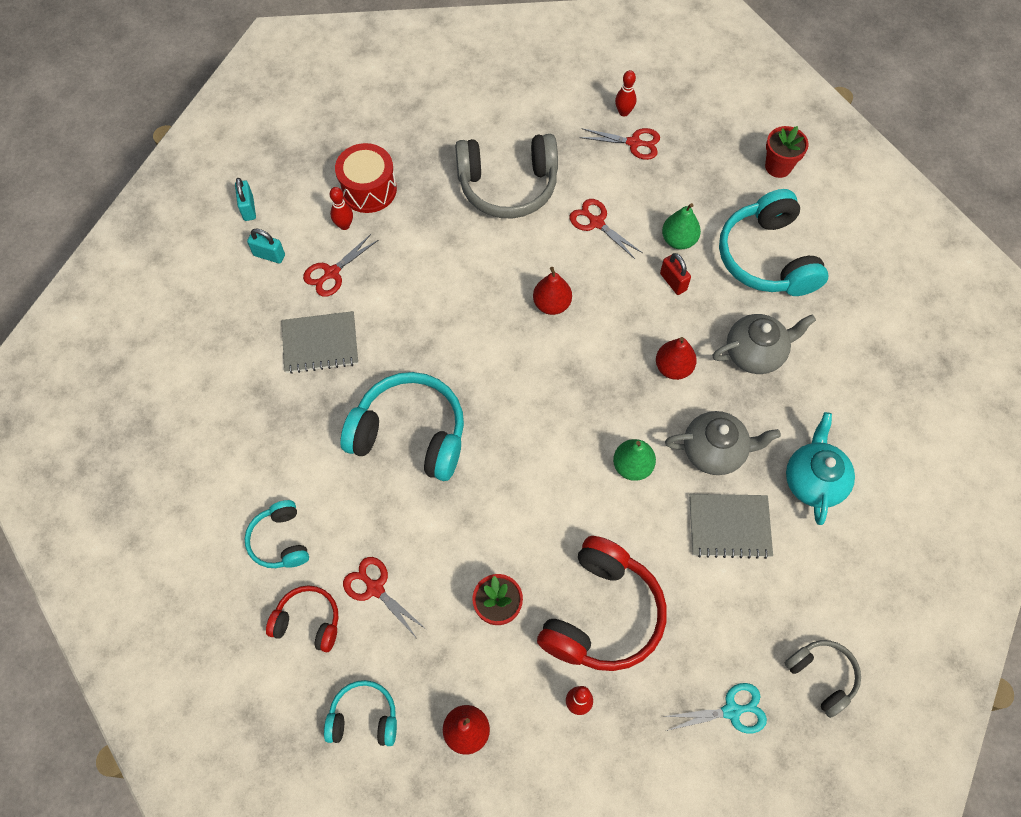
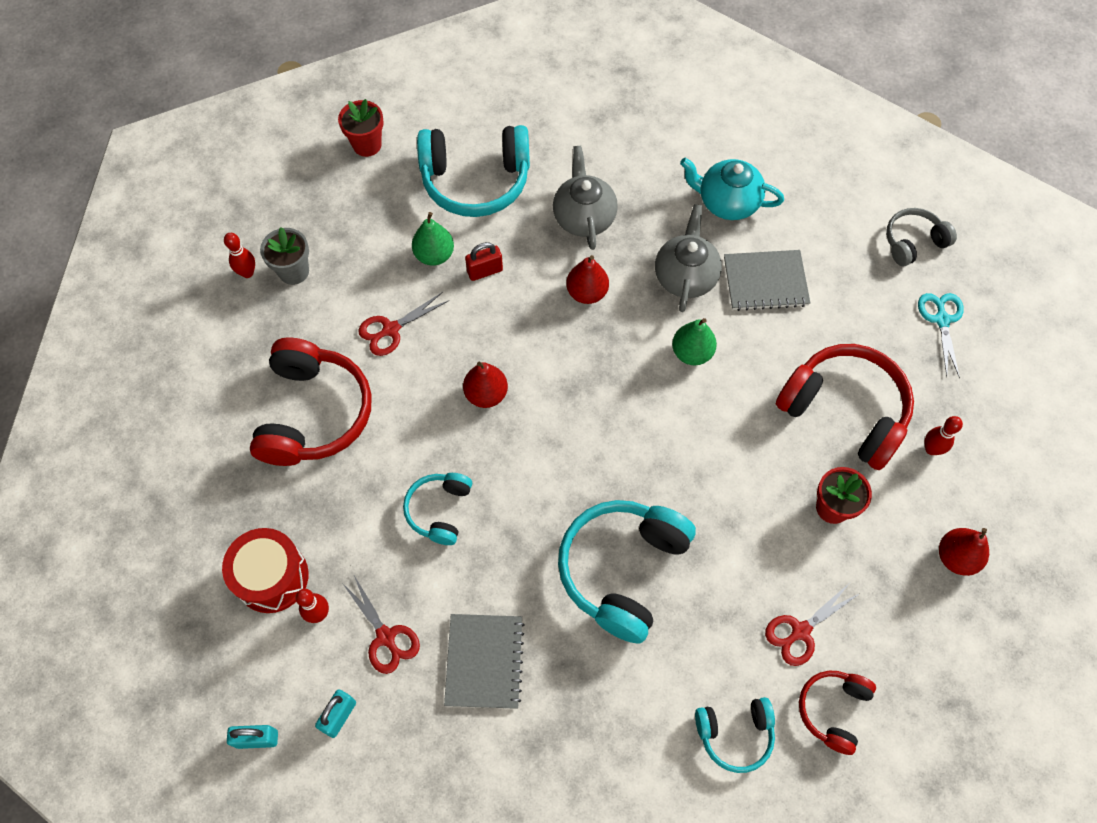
camera: 80 degrees left, 0 degrees up
(364, 717) = (940, 660): turquoise headphones -> turquoise headphones (439, 510)
(508, 186) = (314, 413): grey headphones -> red headphones
(634, 143) = (294, 271): red scissors -> grey flower pot
(729, 526) = (765, 281): grey notebook -> grey notebook turned 75 degrees clockwise

